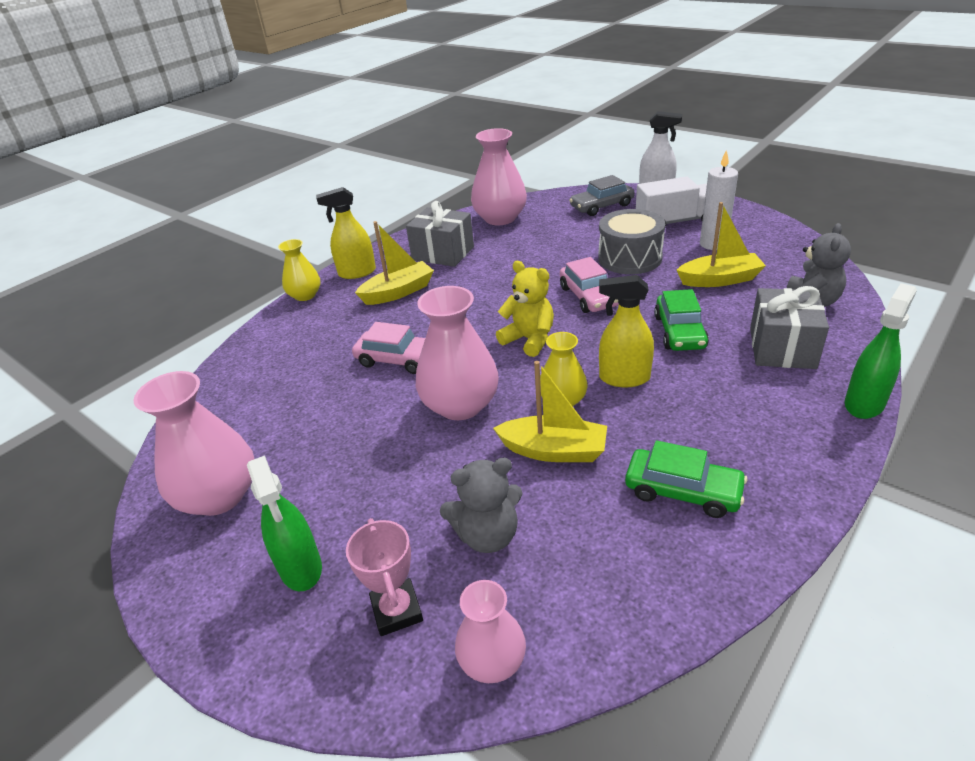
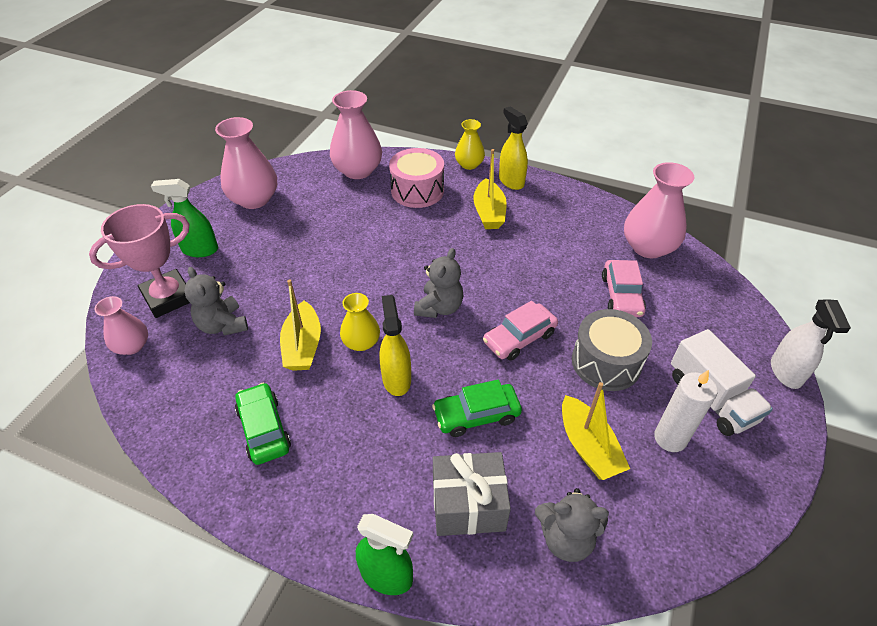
camera: 70 degrees right, 10 degrees up
(301, 568) = (200, 250): green spray bottle -> green spray bottle turned 45 degrees clockwise
(323, 336) = (417, 191): none -> pink drum
(397, 610) = (168, 297): pink trophy -> pink trophy, size x1.61
(398, 292) = (489, 213): yellow boat -> yellow boat turned 45 degrees clockwise
(398, 359) = (397, 237): pink car -> pink car (621, 295)
(443, 253) = (562, 223): grey gift -> none
(460, 405) = (348, 284): pink vase -> pink vase (358, 170)
(529, 339) = (439, 307): yellow teddy bear -> grey teddy bear
(601, 206) = (718, 324): grey car -> none
(682, 491) = (264, 429): green car -> green car turned 150 degrees clockwise

